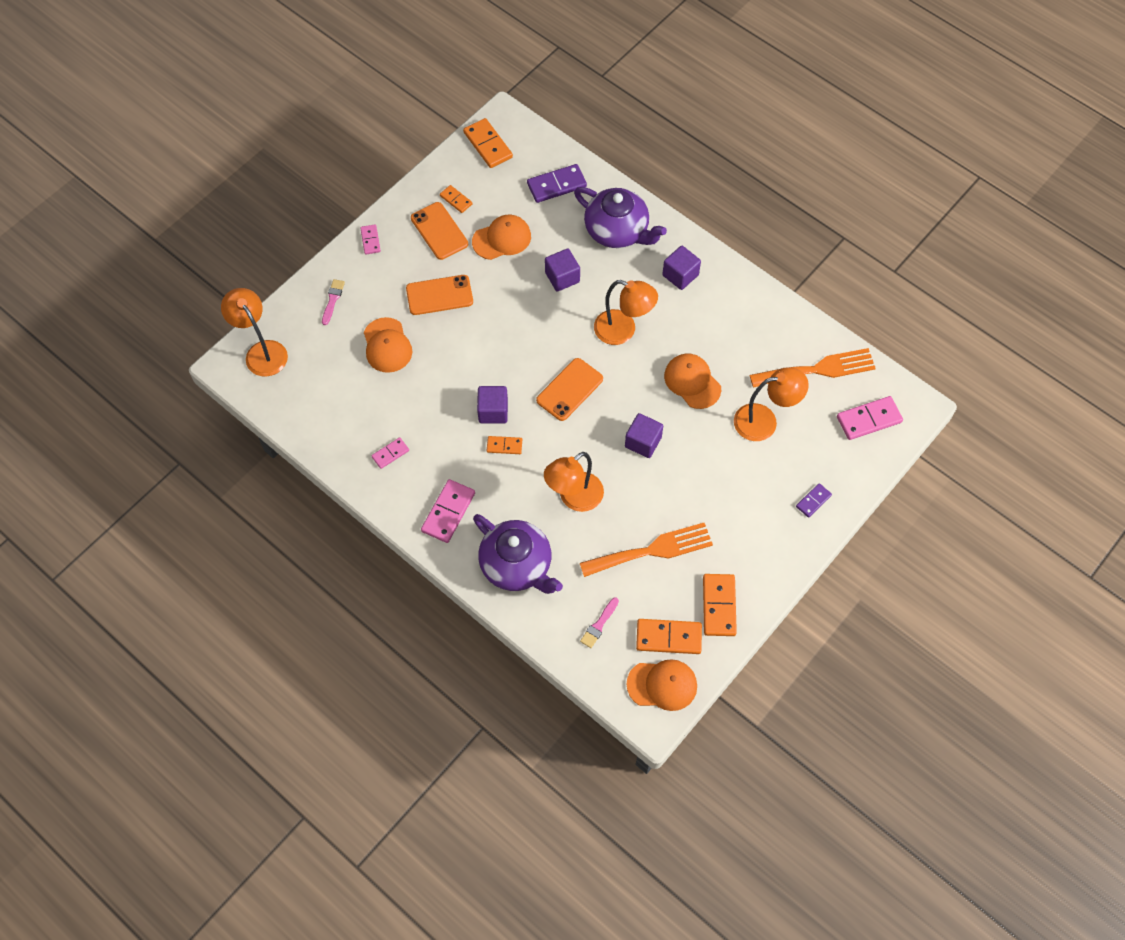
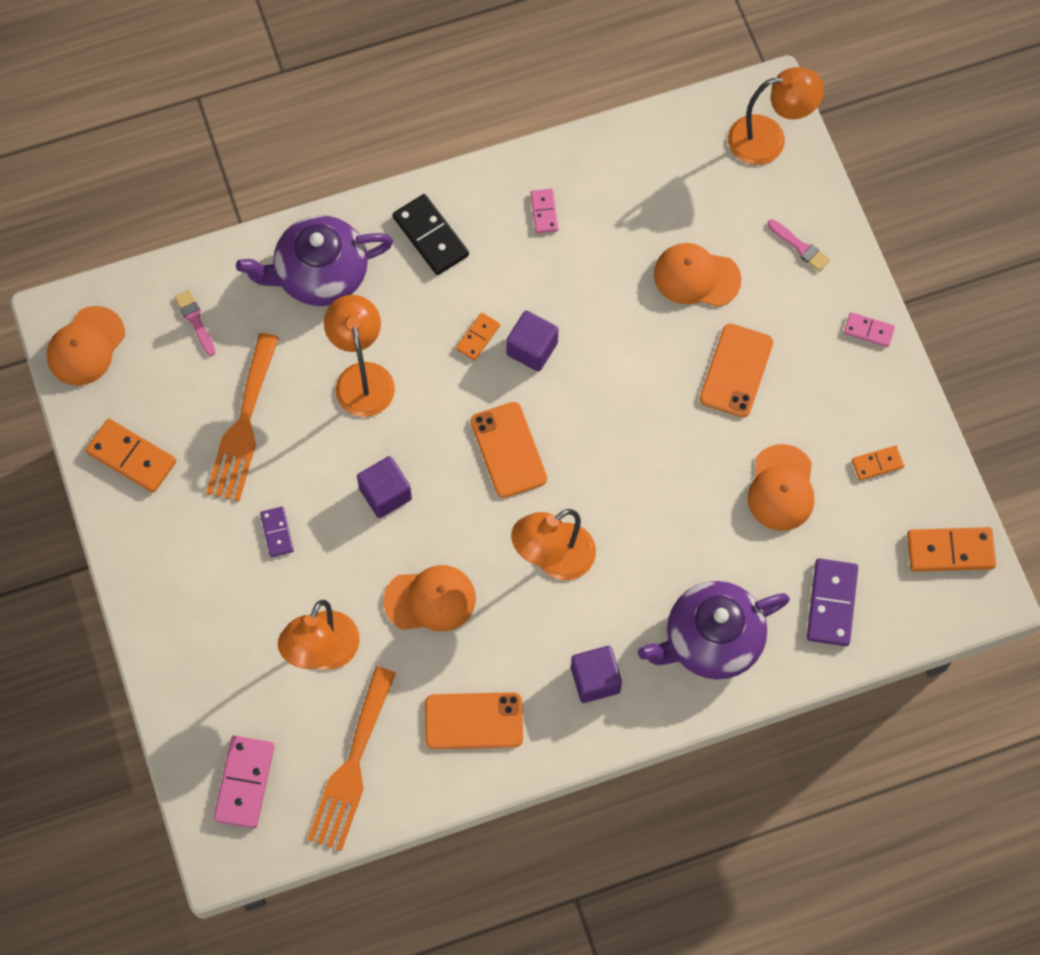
camera: 120 degrees right, 5 degrees up
(439, 231) = (837, 418): orange phone -> orange phone (474, 721)
(448, 512) = (431, 236): pink domino -> black domino
(562, 277) = (678, 530): purple cube -> none
(668, 637) = (132, 383): orange domino -> none
(813, 501) = (184, 643): purple domino -> purple domino (277, 532)

